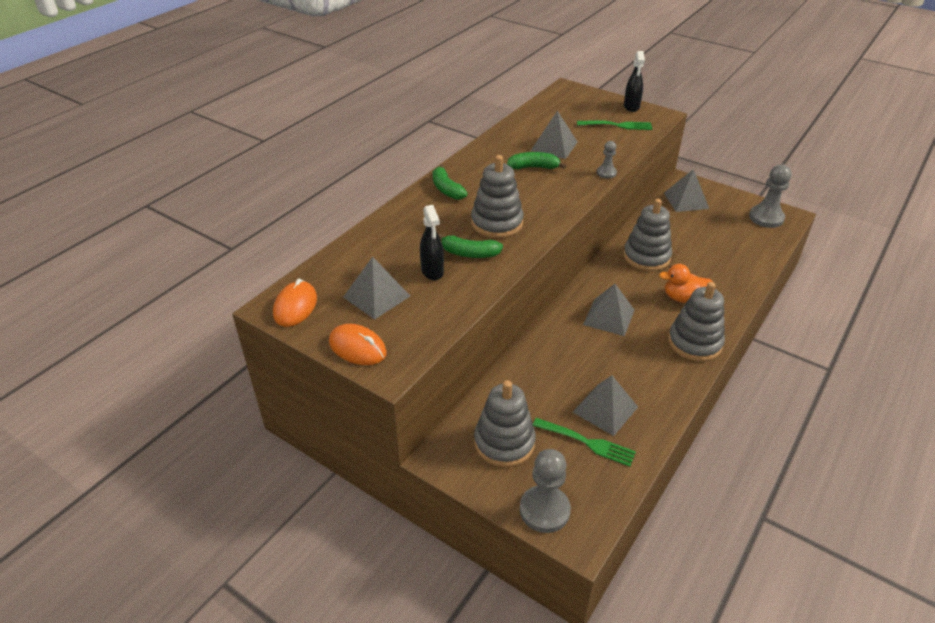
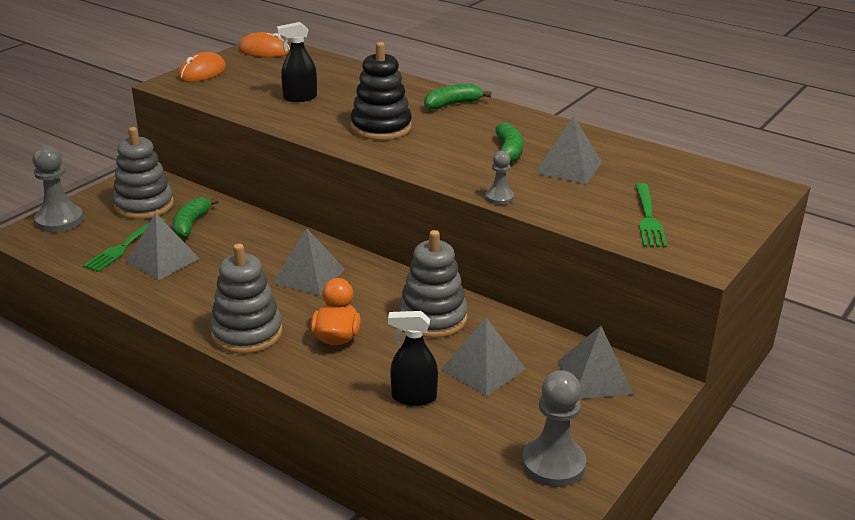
camera: 90 degrees right, 10 degrees down
(376, 296) = (268, 77): grey pyramid -> grey pyramid (483, 369)
(469, 253) = (326, 113): green banana -> green banana (191, 224)
(497, 223) = (381, 127): grey stacking toy -> black stacking toy
(631, 107) = (723, 236): black spray bottle -> black spray bottle (413, 397)

